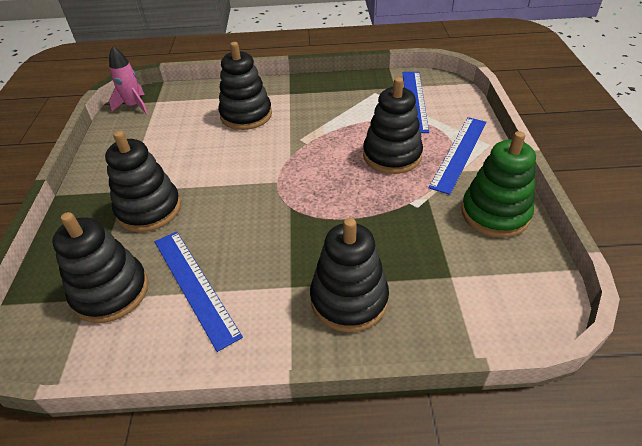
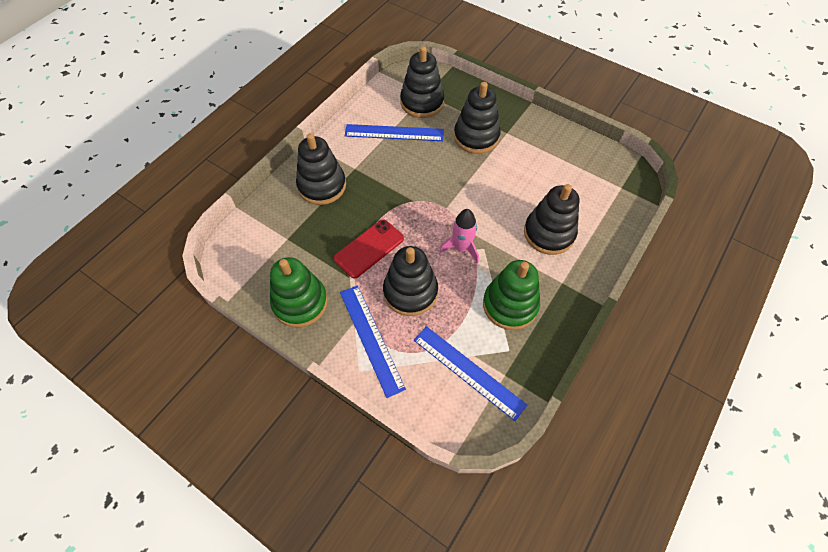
camera: 125 degrees right, 15 degrees up
(134, 106) = (623, 171): pink rocket -> pink rocket (461, 248)
(338, 106) = (510, 305): none -> green stacking toy
(382, 204) = (369, 248): none -> red phone

